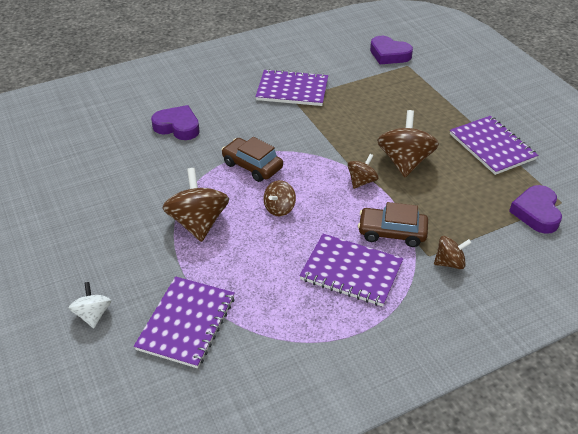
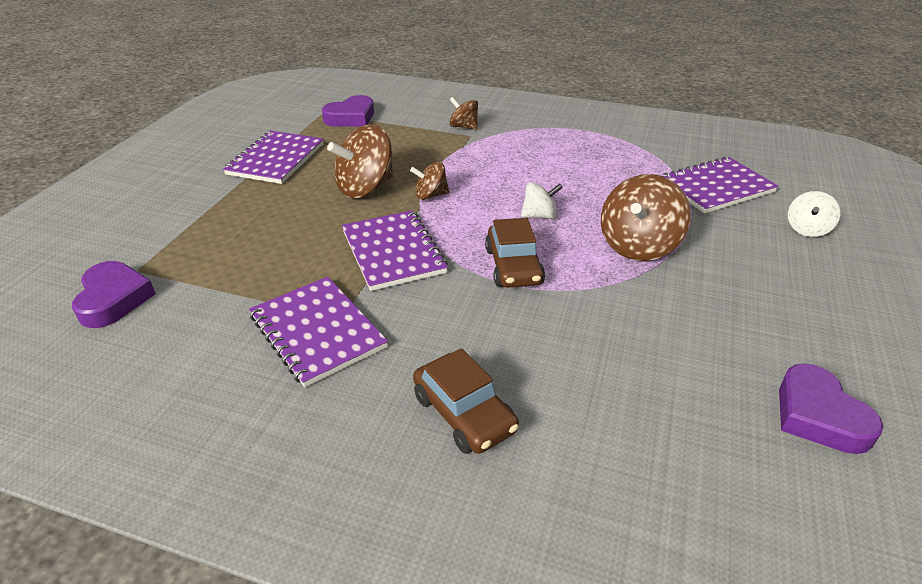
camera: 135 degrees left, 5 degrees down
(177, 127) = (548, 378): purple heart -> purple heart (818, 416)
(279, 208) = (539, 216): brown spinning top -> white spinning top
(351, 271) = (541, 154): purple notebook -> purple notebook (393, 252)
(392, 232) = (472, 156): brown car -> brown car (464, 413)

